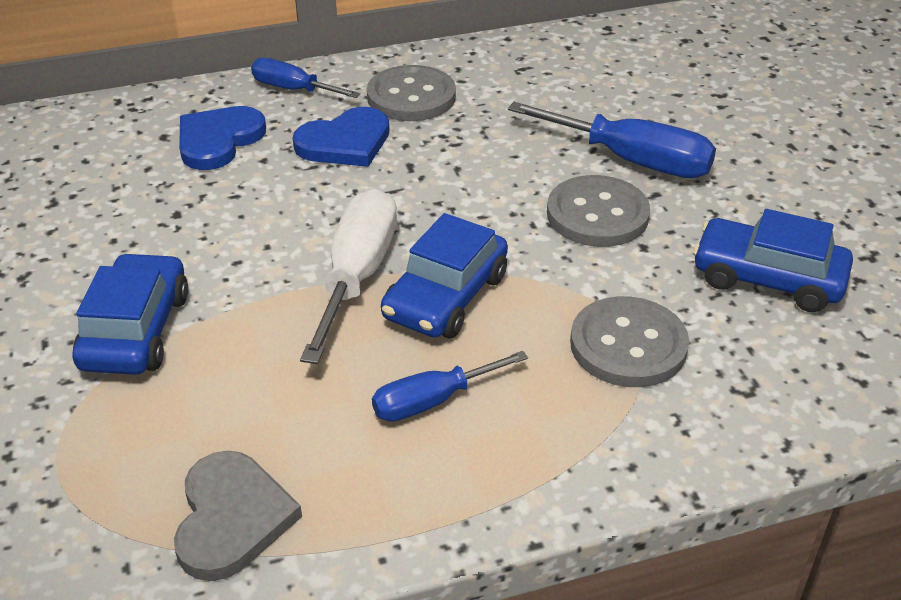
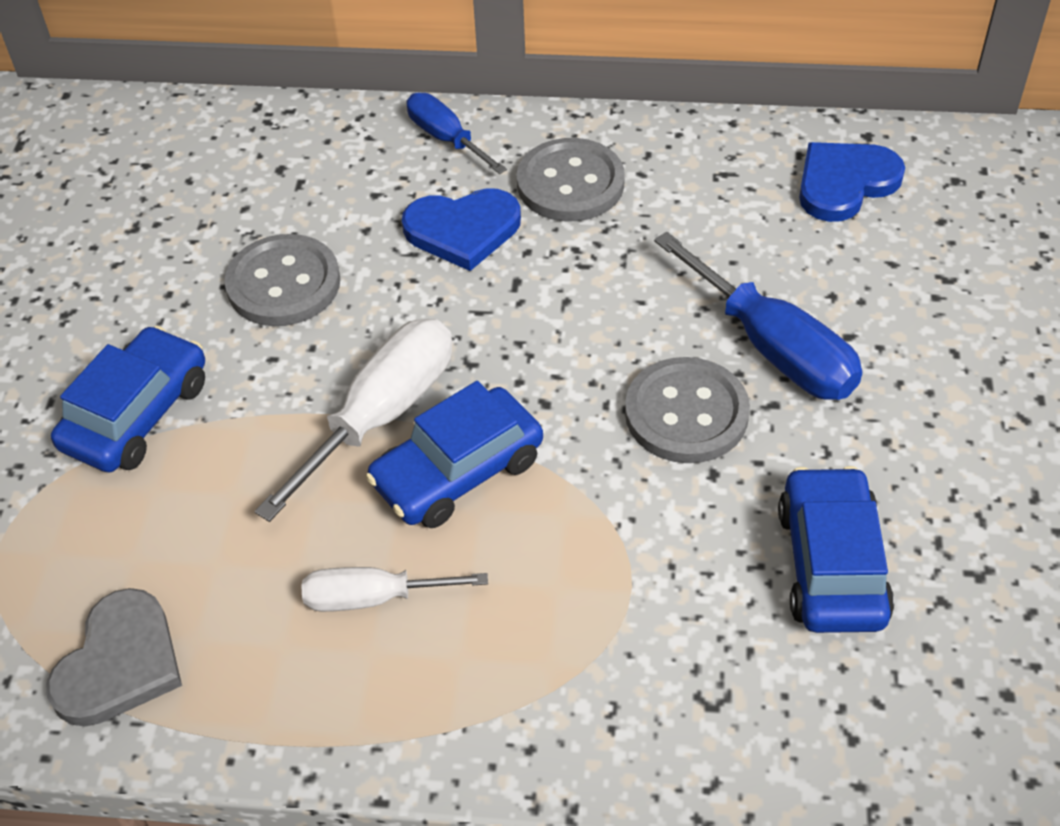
camera: 25 degrees right, 10 degrees up
(218, 140) = (332, 190): blue heart -> blue heart (845, 183)
(432, 401) = (373, 598): blue screwdriver -> white screwdriver
(628, 345) = (615, 599): grey button -> grey button (283, 284)
(768, 278) = (831, 564): blue car -> blue car turned 45 degrees clockwise

